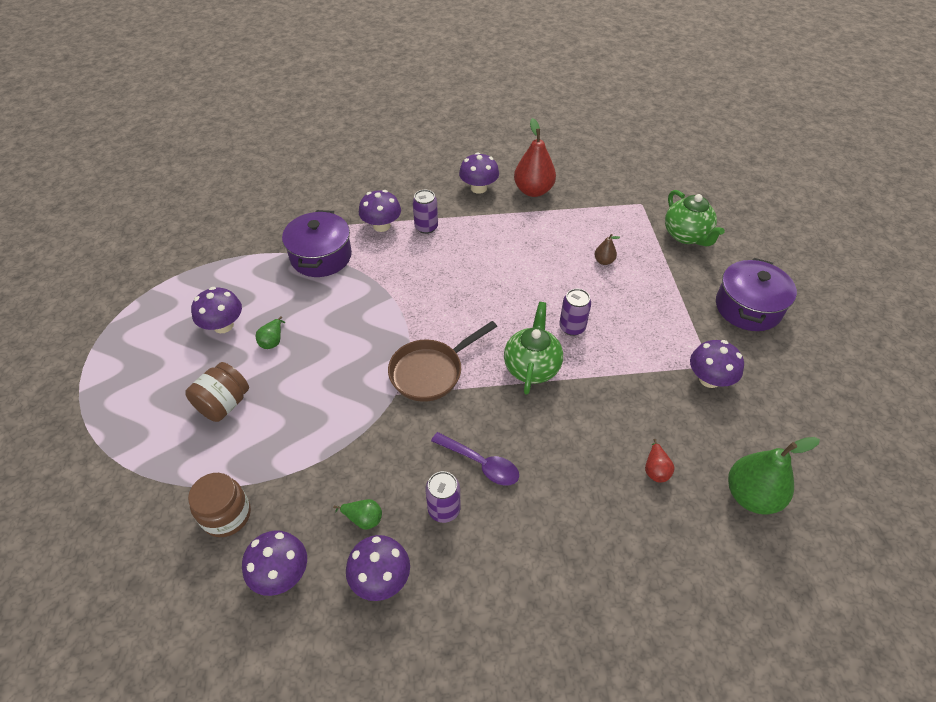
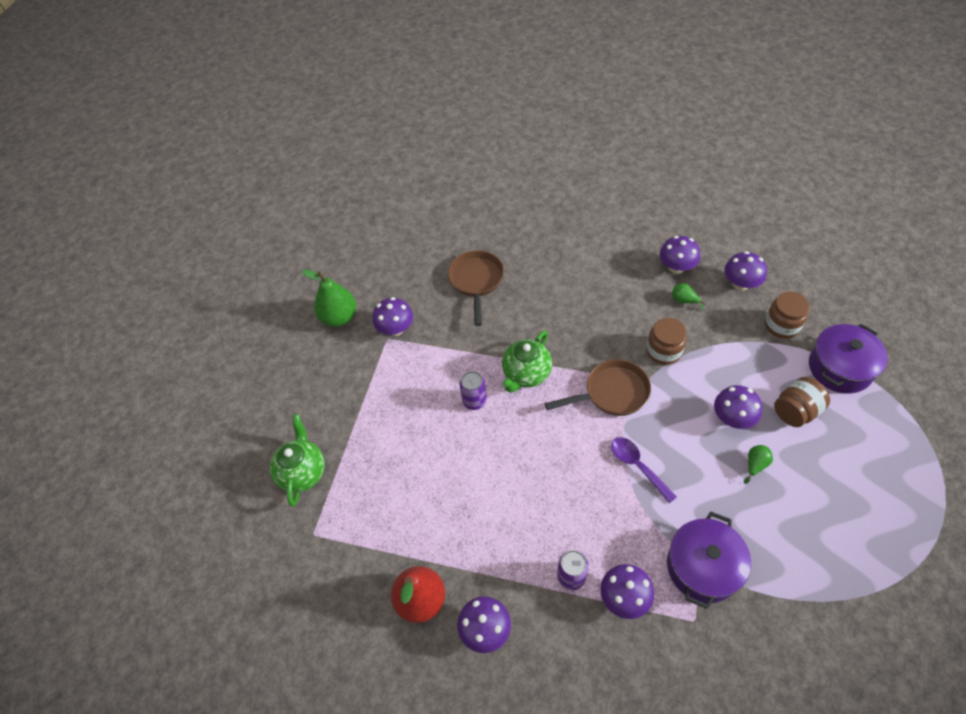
camera: 155 degrees left, 5 degrees up
(223, 325) = (808, 498): purple mushroom -> purple mushroom (732, 418)
(381, 436) = (663, 351): none -> brown jar
(444, 509) = (627, 293): purple can -> none
(481, 463) = (593, 314): purple spoon -> purple spoon (638, 466)
(604, 261) = (404, 465): brown pear -> none
(655, 469) = (476, 281): red pear -> brown pan
(748, 307) = (316, 377): purple pot -> purple pot (839, 368)
(751, 496) = (427, 254): green pear -> green pear (339, 317)

